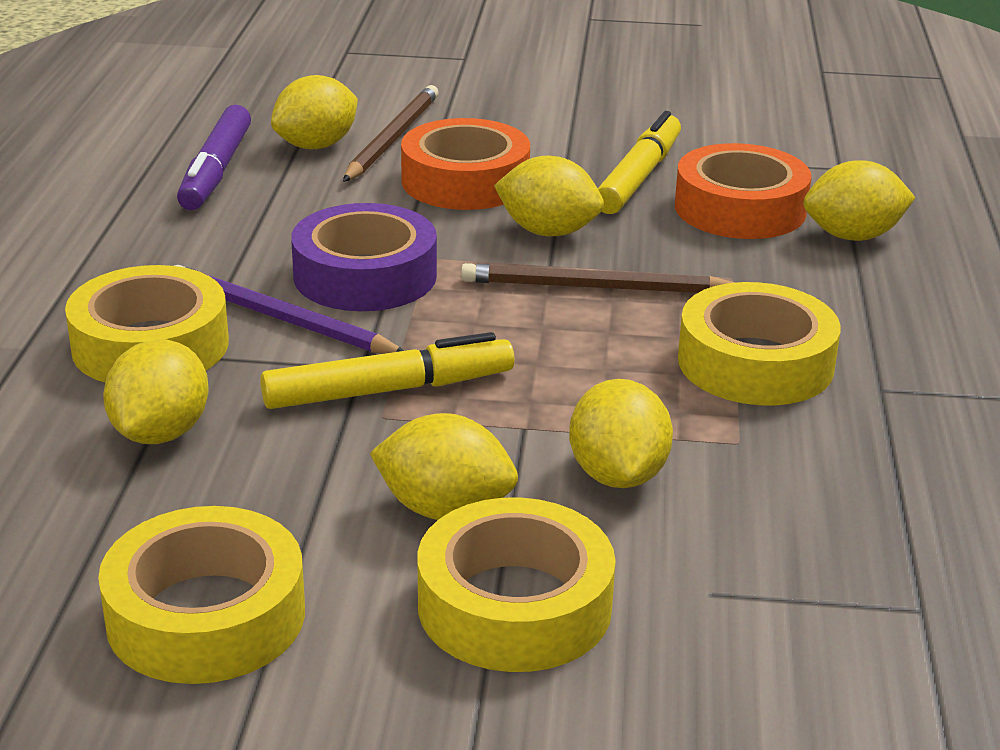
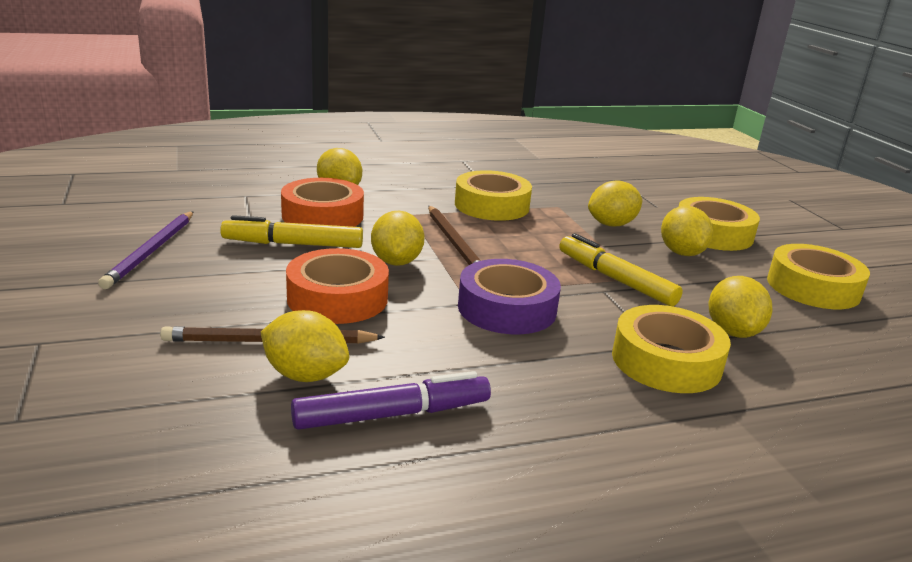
camera: 115 degrees left, 5 degrees down
(160, 433) = (732, 332): yellow lemon -> yellow lemon turned 75 degrees counterclockwise
(281, 318) = (586, 324): purple pencil -> purple pencil (152, 251)

